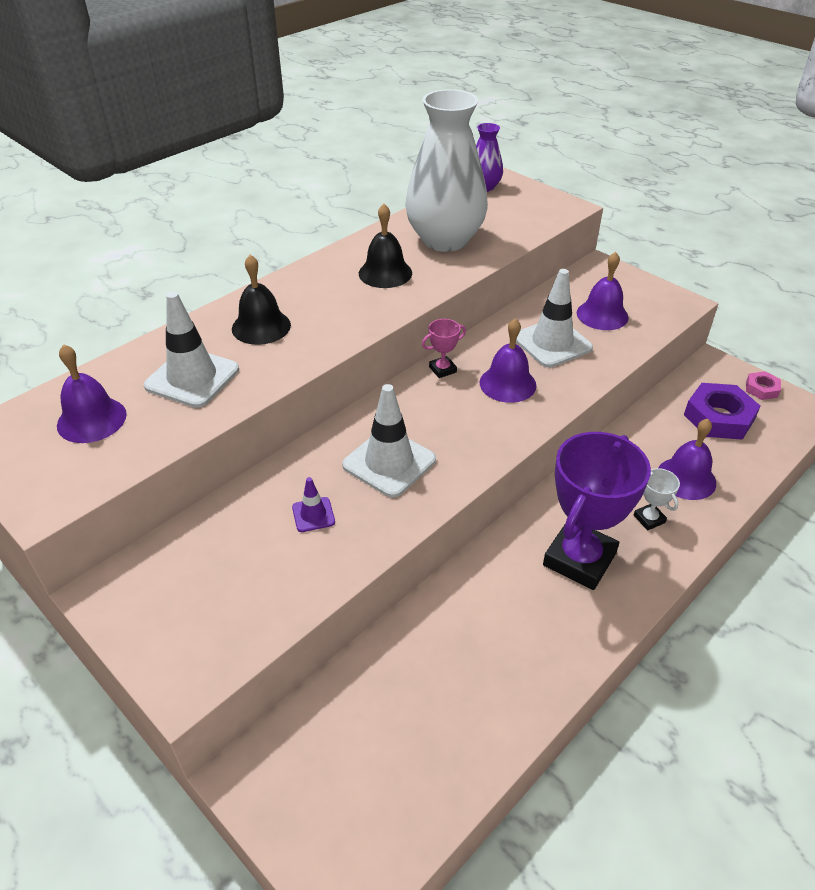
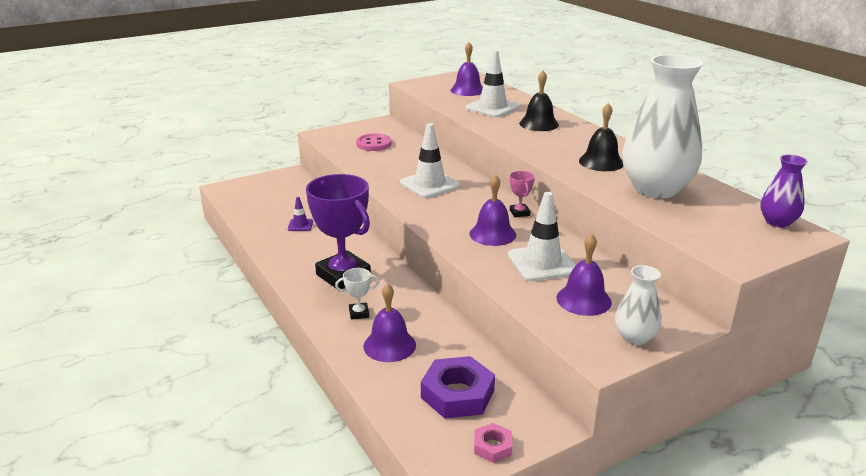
camera: 105 degrees right, 15 degrees down
(232, 574) = (374, 144): none -> pink button
(313, 515) = (400, 162): purple traffic cone -> purple traffic cone (300, 225)
(640, 288) = (635, 337): none -> white vase

